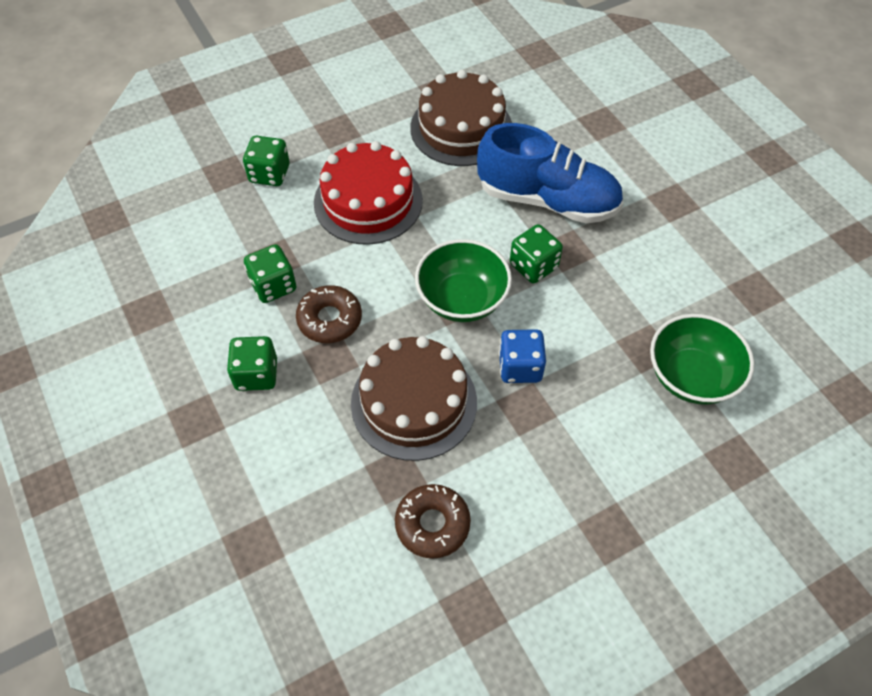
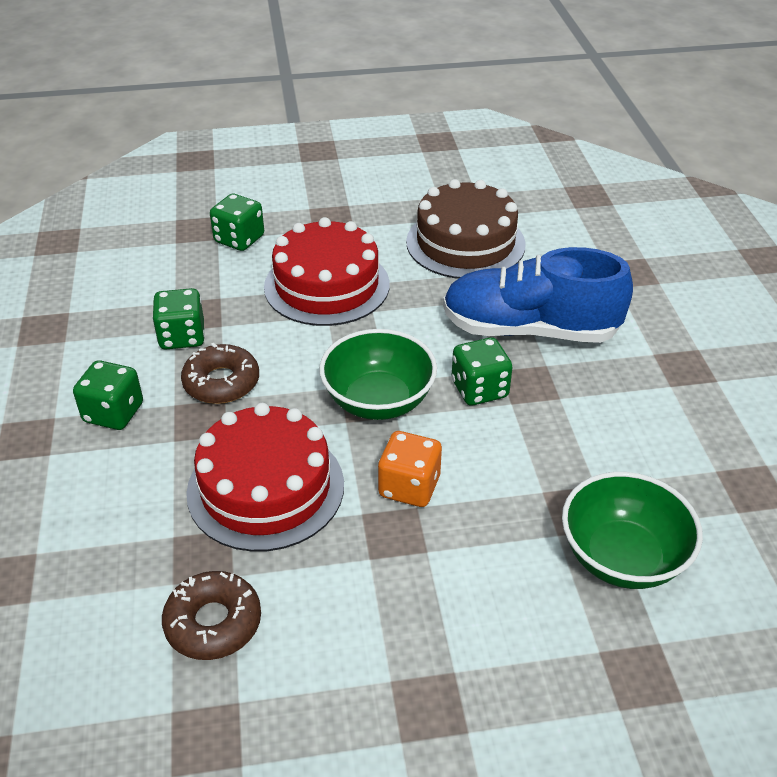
camera: 20 degrees right, 15 degrees down
(414, 402) = (266, 488): brown cake -> red cake
(520, 367) = (409, 487): blue dice -> orange dice
(547, 200) = (529, 330): blue shoe -> blue shoe turned 150 degrees clockwise

